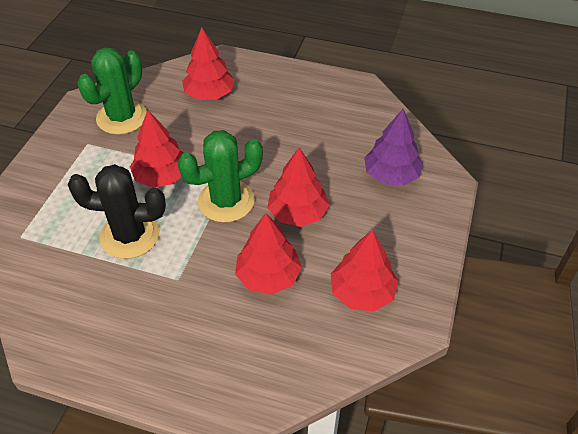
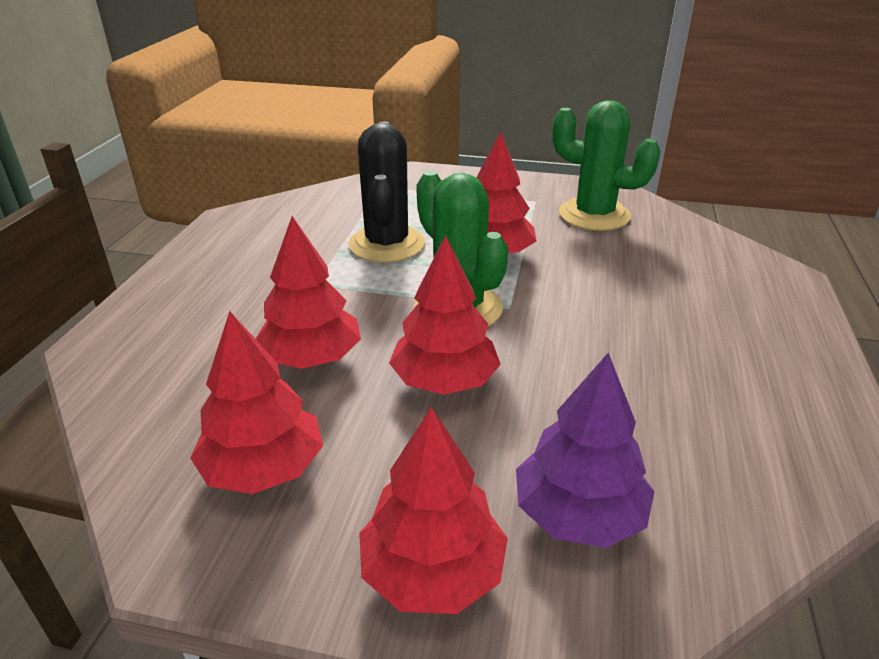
camera: 85 degrees right, 15 degrees down
(209, 94) = (687, 274): red tree -> red tree (433, 572)

